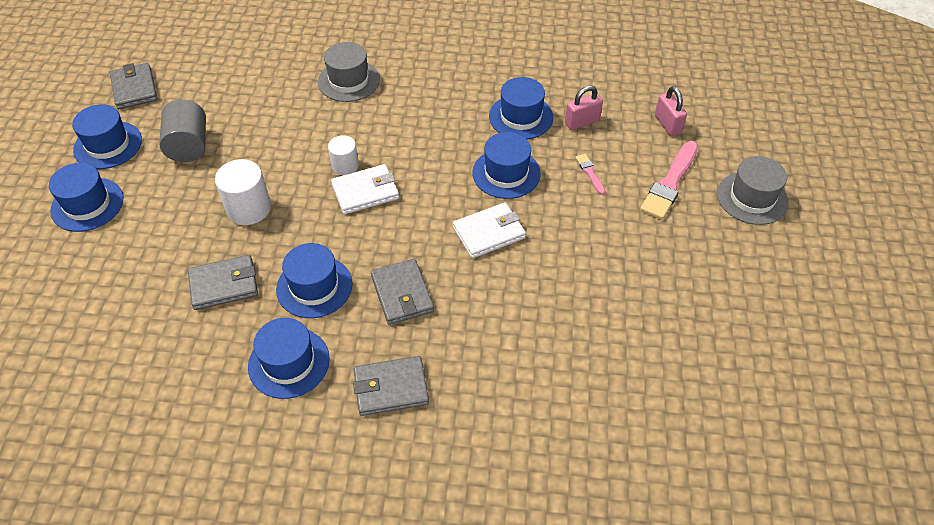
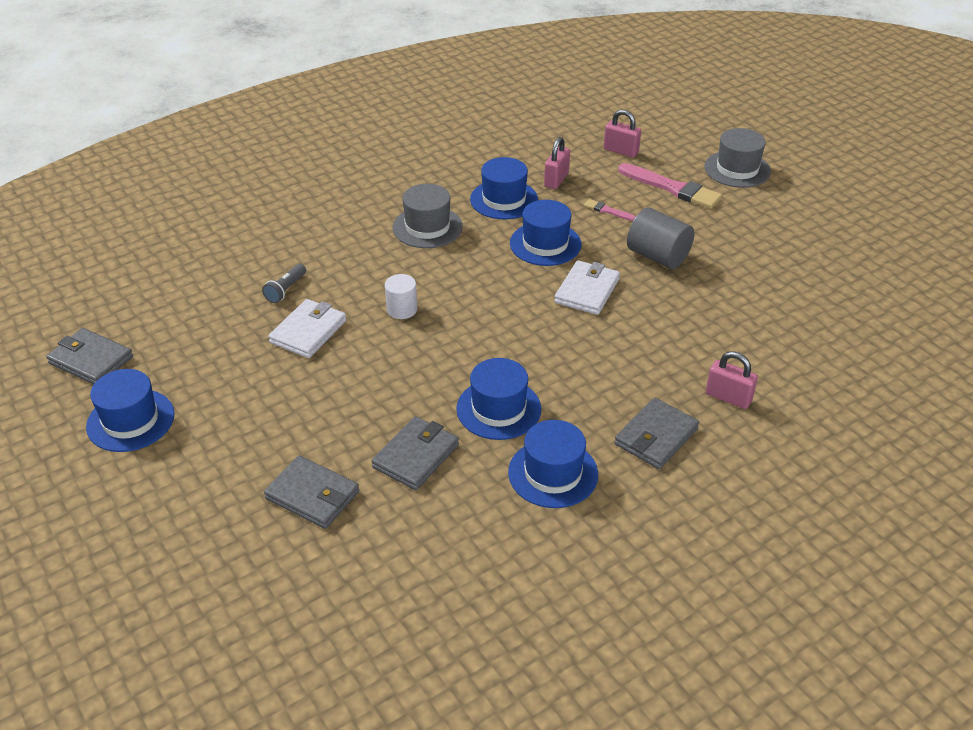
camera: 40 degrees left, 10 degrees down
(87, 204) = (181, 479): blue hat -> none
(189, 146) = (223, 374): grey cylinder -> grey cylinder (658, 256)
(248, 208) = (357, 388): white cylinder -> none
(292, 105) = (286, 290): none -> grey flashlight
(348, 81) = (315, 246): grey hat -> grey hat (427, 227)
(365, 192) = (447, 318): white wallet -> white wallet (308, 332)
(402, 294) = (577, 370): grey wallet -> grey wallet (312, 495)
(484, 396) = (728, 397): none -> pink padlock
(670, 183) = (672, 188): pink brush -> pink brush turned 45 degrees counterclockwise

